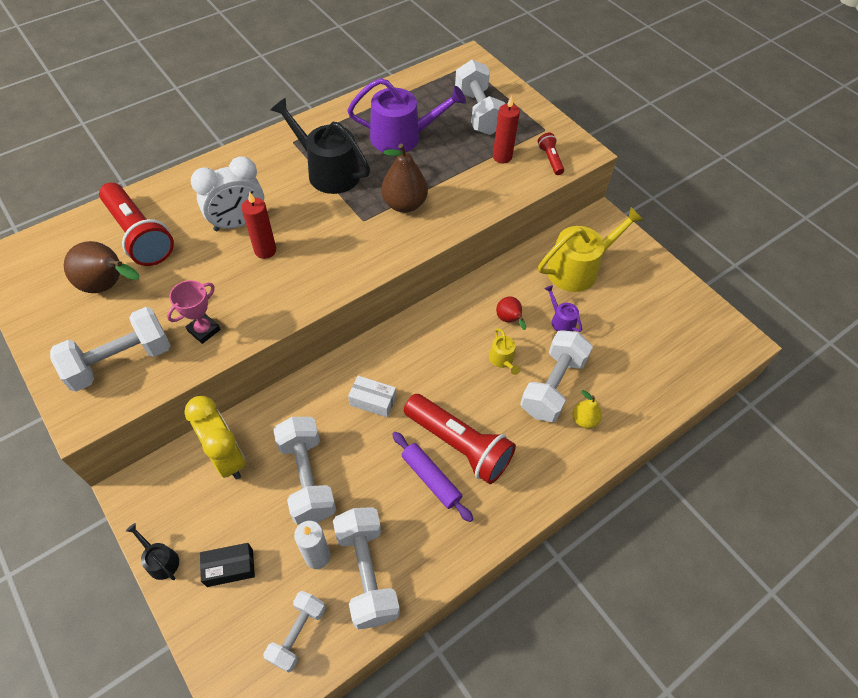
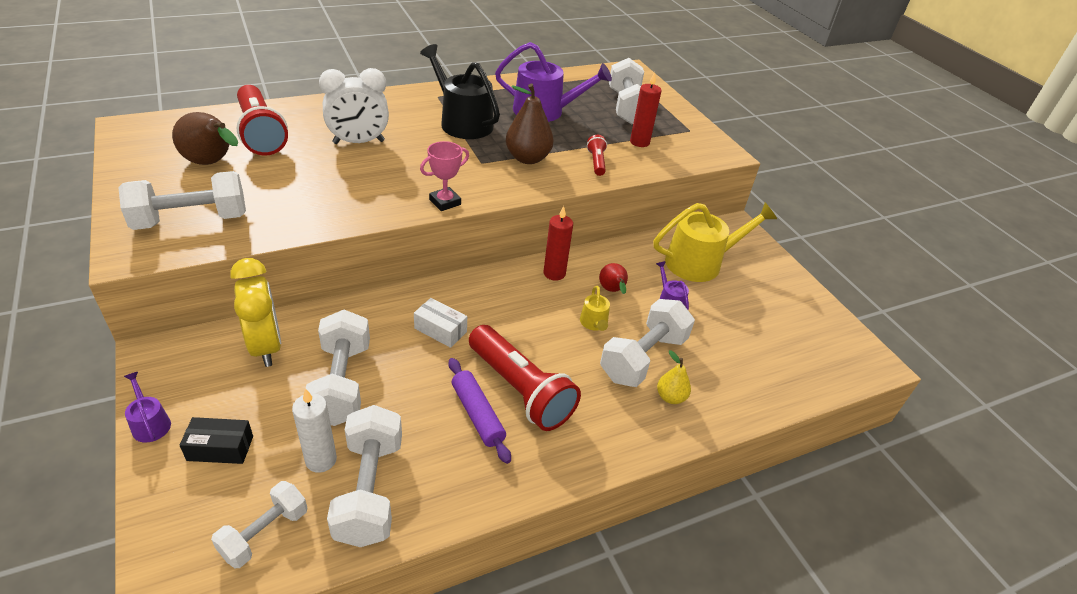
camera: 10 degrees right, 15 degrees down
(160, 560) = (150, 423): black watering can -> purple watering can
(204, 330) = (285, 213): pink trophy -> pink trophy (445, 202)
(265, 250) = (375, 166): red candle -> red candle (554, 273)
(550, 159) = (688, 152): red flashlight -> red flashlight (596, 162)

